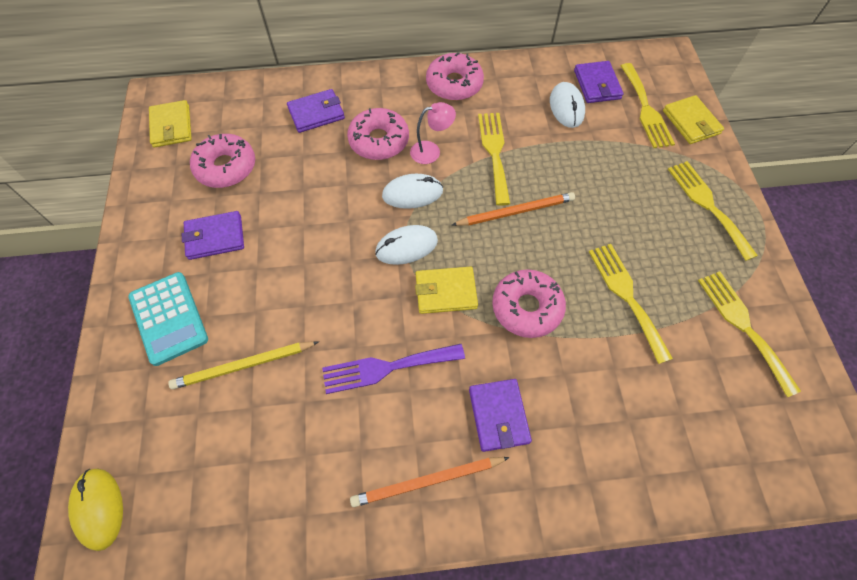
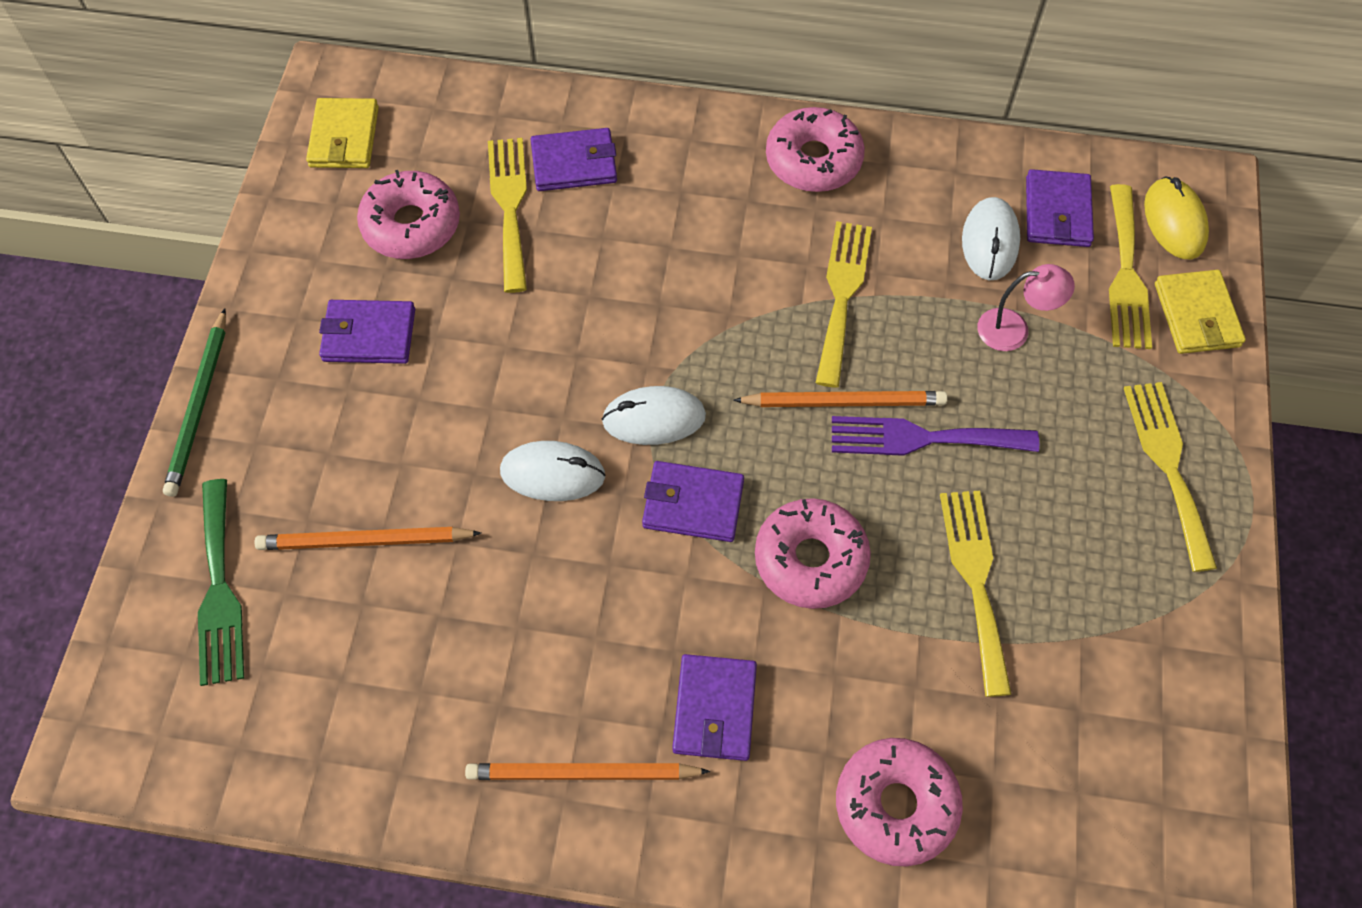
camera: 15 degrees right, 0 degrees up
(99, 508) = (126, 688): yellow mouse -> yellow mouse (1174, 221)
(112, 306) = (199, 406): none -> green pencil
(151, 423) = (219, 590): none -> green fork
(169, 318) = (275, 444): turquoise calculator -> none
(243, 366) = (364, 541): yellow pencil -> orange pencil
(379, 141) = (661, 233): pink donut -> pink donut (895, 805)
(386, 367) = (570, 596): purple fork -> purple fork (922, 438)
(412, 193) = (688, 334): white mouse -> white mouse (552, 473)
(431, 151) = (740, 269): pink lamp -> pink lamp (1014, 329)
(446, 292) = (693, 504): yellow wallet -> purple wallet
(743, 326) = (1147, 673): yellow fork -> yellow fork (510, 206)

